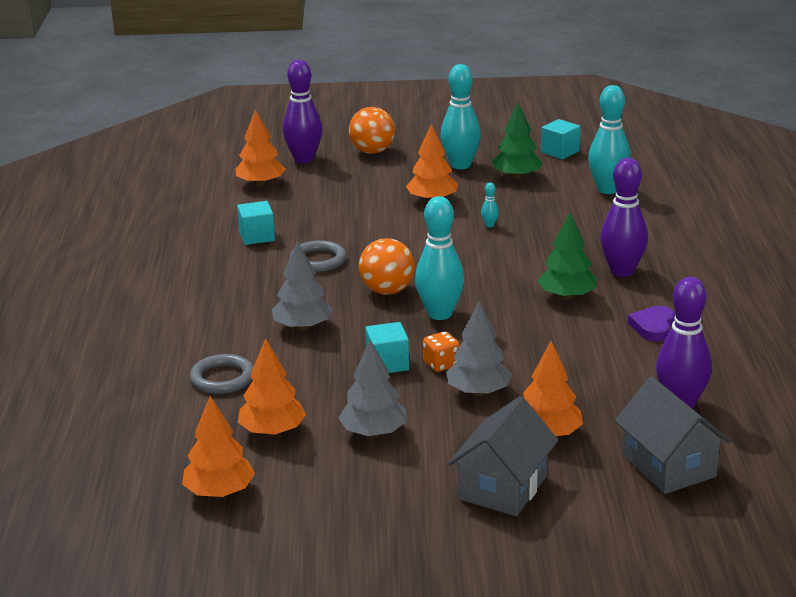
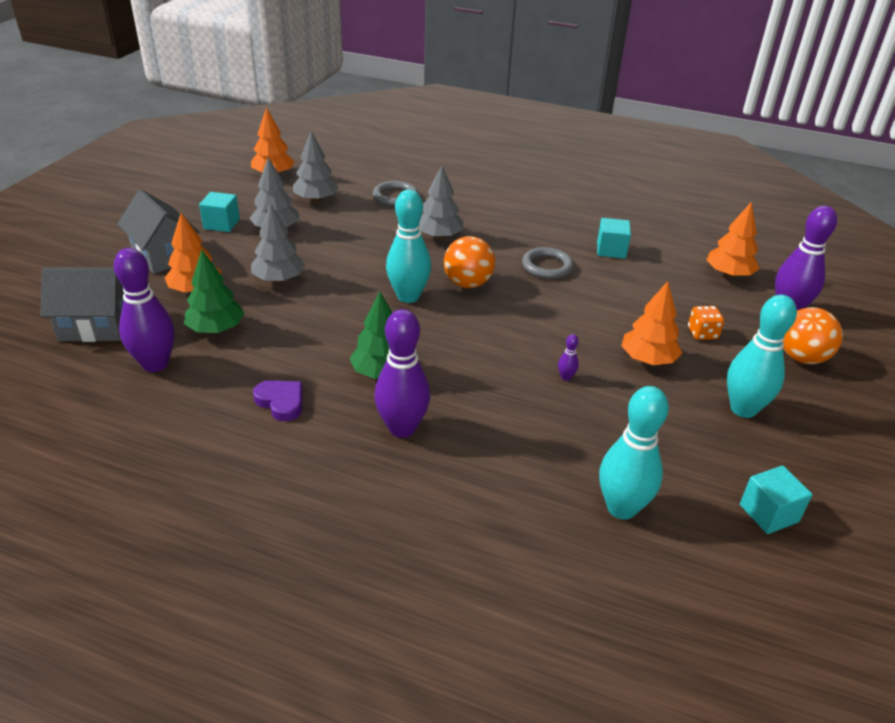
camera: 110 degrees right, 10 degrees up
(272, 431) = (316, 200): orange tree -> grey tree
(387, 364) = (355, 255): turquoise cube -> turquoise cube (221, 224)
(441, 365) = (331, 275): orange dice -> orange dice (702, 333)
(489, 225) = (566, 377): turquoise bowling pin -> purple bowling pin
(517, 177) = (692, 442): green tree -> green tree (216, 329)

